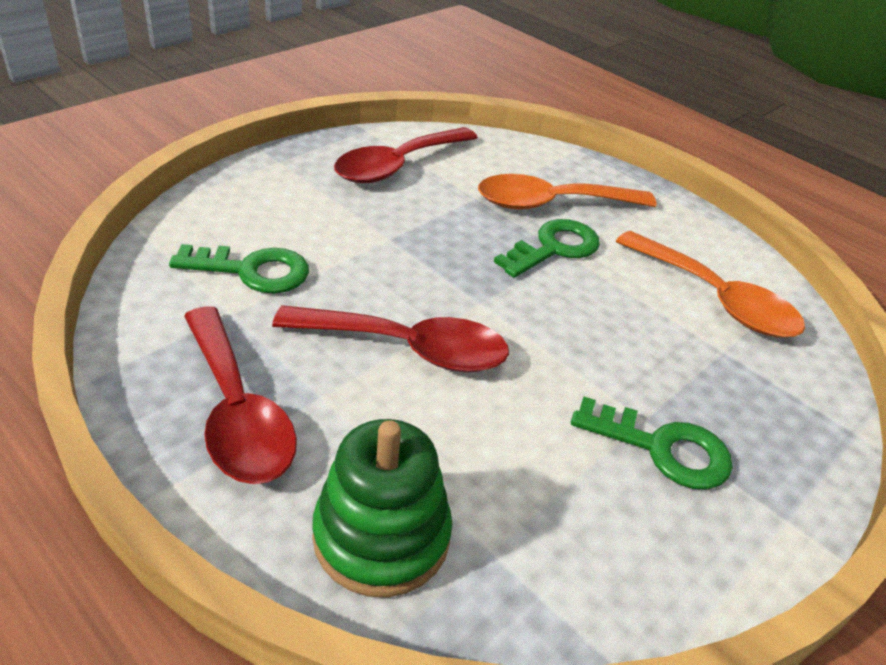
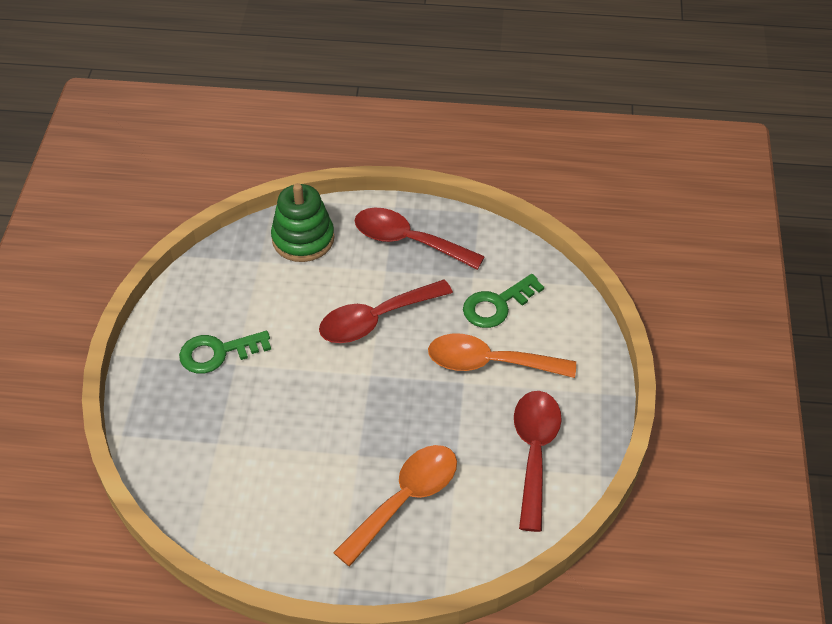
camera: 145 degrees right, 10 degrees up
(554, 248) = (367, 453): green key -> none
(716, 299) = (242, 486): orange spoon -> orange spoon (489, 363)

